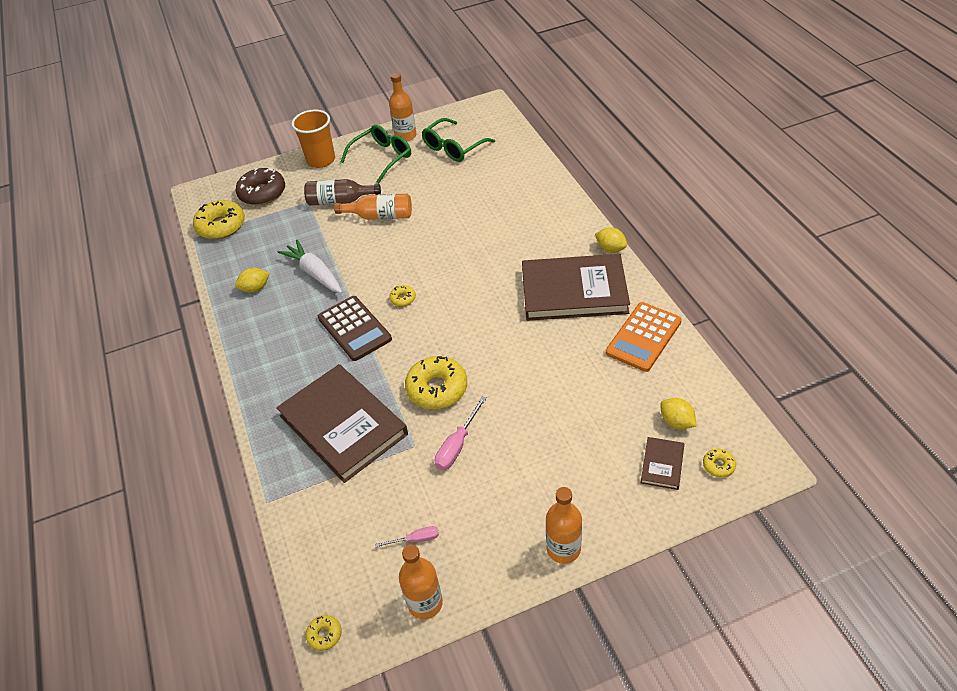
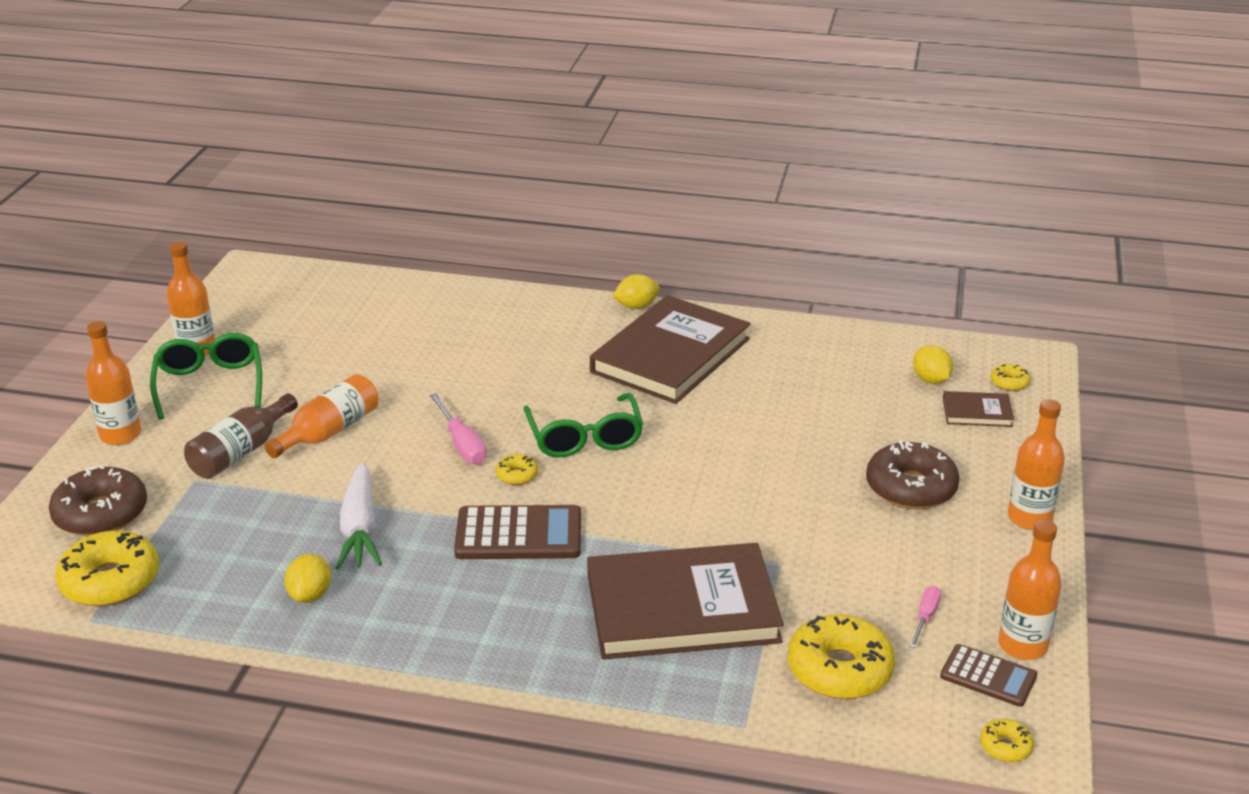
camera: 60 degrees left, 15 degrees down
(315, 273) = (360, 528): white carrot -> white carrot turned 90 degrees counterclockwise
(321, 160) = (120, 435): orange cup -> orange bottle
(383, 597) = (988, 676): none -> brown calculator
(437, 389) = (707, 510): yellow donut -> yellow donut (839, 669)
(454, 147) = (288, 325): green glasses -> green glasses (584, 437)
(457, 445) = (814, 530): pink screwdriver -> pink screwdriver (462, 444)
(541, 470) = (911, 488): none -> brown donut
(643, 337) = (794, 346): orange calculator -> none
(662, 464) = (977, 412): brown book -> brown book turned 45 degrees counterclockwise
(676, 422) = (931, 380): yellow lemon -> yellow lemon turned 75 degrees clockwise

